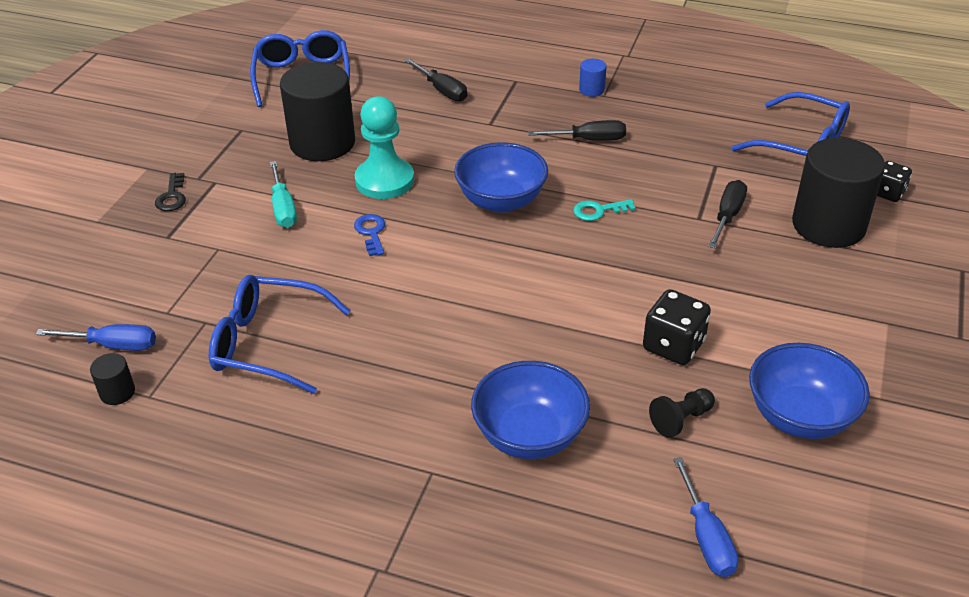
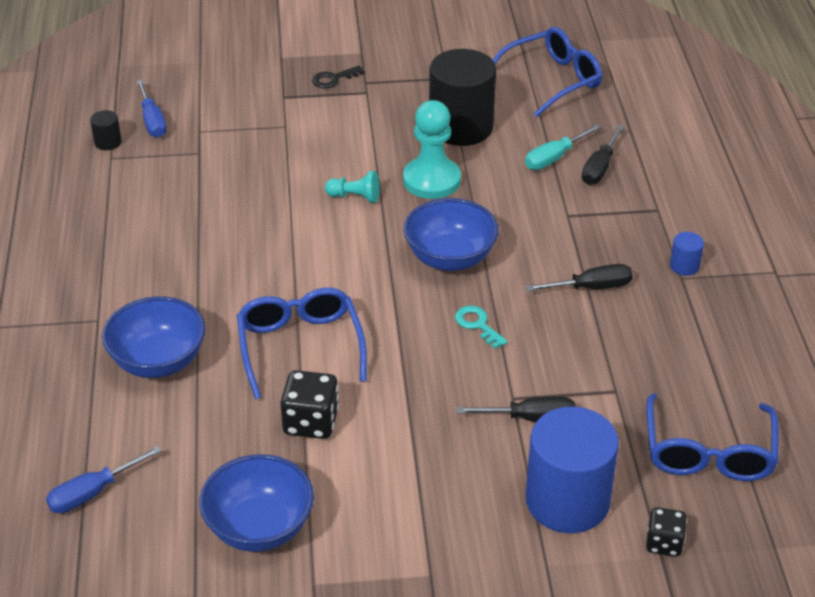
camera: 65 degrees right, 0 degrees up
(267, 343) = (192, 191): blue glasses -> blue glasses (300, 346)
(283, 208) = (356, 139): turquoise screwdriver -> turquoise screwdriver (554, 158)
(371, 232) = (355, 197): blue key -> turquoise pawn
(588, 140) = (591, 287): black screwdriver -> black screwdriver turned 75 degrees counterclockwise
(681, 420) = (218, 448): black pawn -> none
(828, 225) = (567, 501): black cylinder -> blue cylinder

